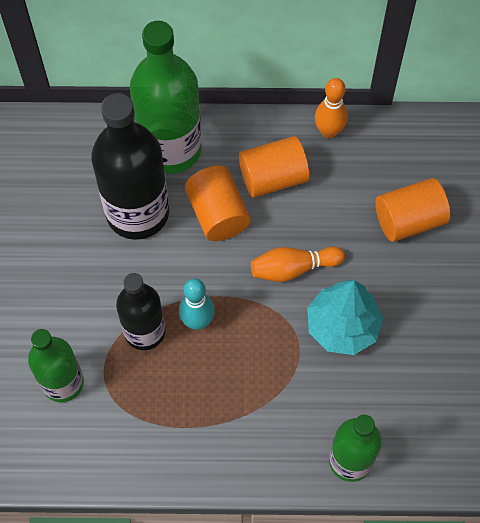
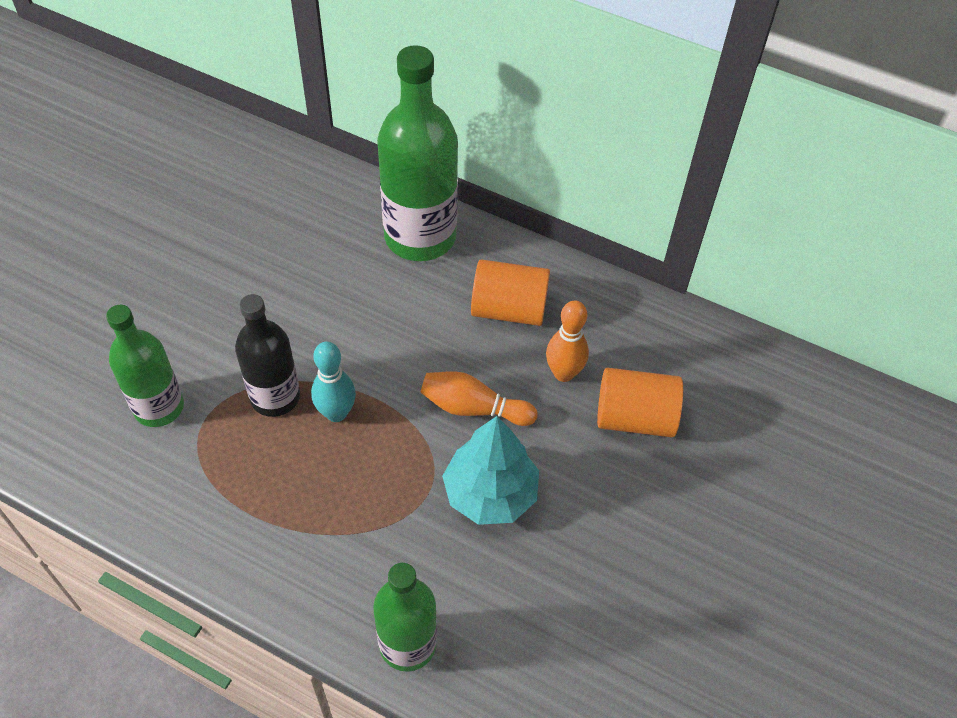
camera: 25 degrees right, 10 degrees down
(137, 212) = (346, 281): black bottle -> none
(217, 214) = (427, 318): orange cylinder -> none
(329, 131) = (598, 291): orange bowling pin -> orange bowling pin (563, 373)

